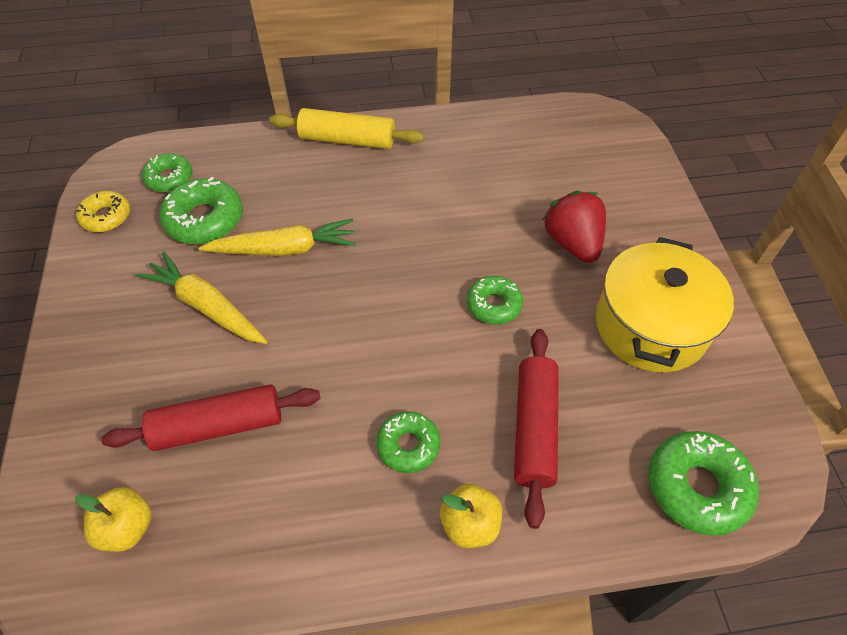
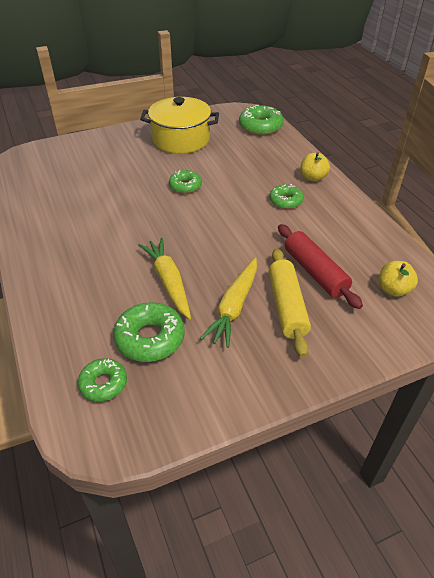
camera: 105 degrees left, 10 degrees down
(106, 217) = (163, 414): yellow donut -> none
(347, 140) = (41, 276): yellow rolling pin -> yellow rolling pin (287, 306)
(534, 428) = (255, 166): red rolling pin -> none
(572, 243) = (131, 165): red strawberry -> none

